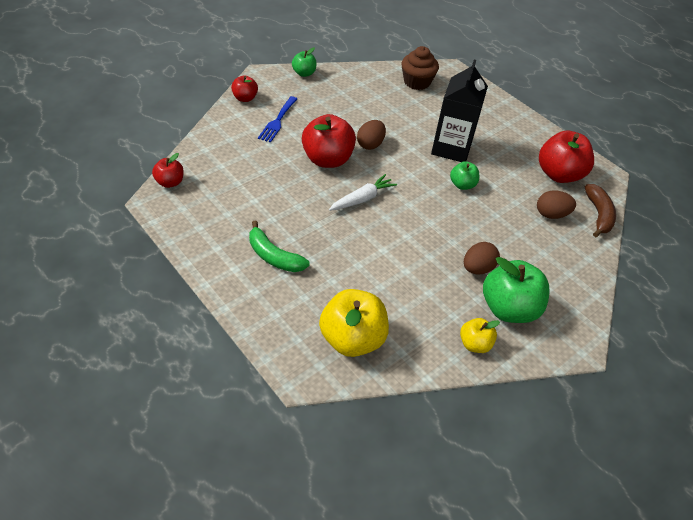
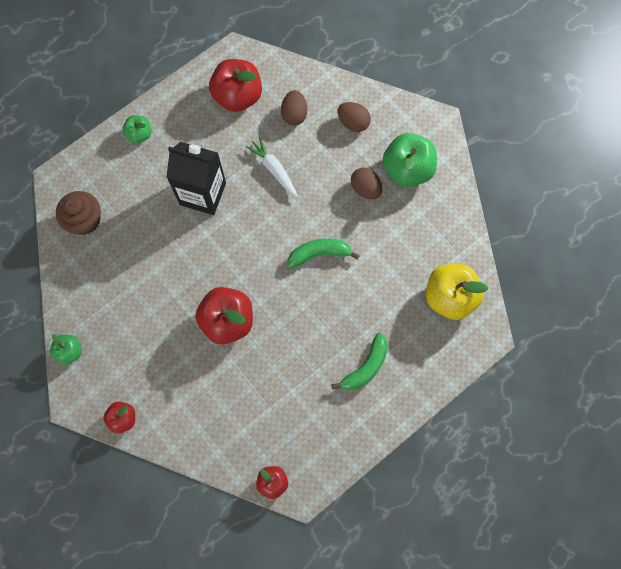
camera: 85 degrees left, 25 degrees up
(277, 121) = (165, 377): blue fork -> none
(362, 199) = (284, 286): white carrot -> white carrot (274, 170)
(370, 144) = (201, 276): brown egg -> brown egg (353, 122)
(398, 226) = (319, 254): none -> green banana
(462, 185) = (258, 189): green apple -> green apple (139, 134)
(474, 344) = (445, 201): yellow apple -> none
(598, 215) = (292, 73): brown banana -> none

